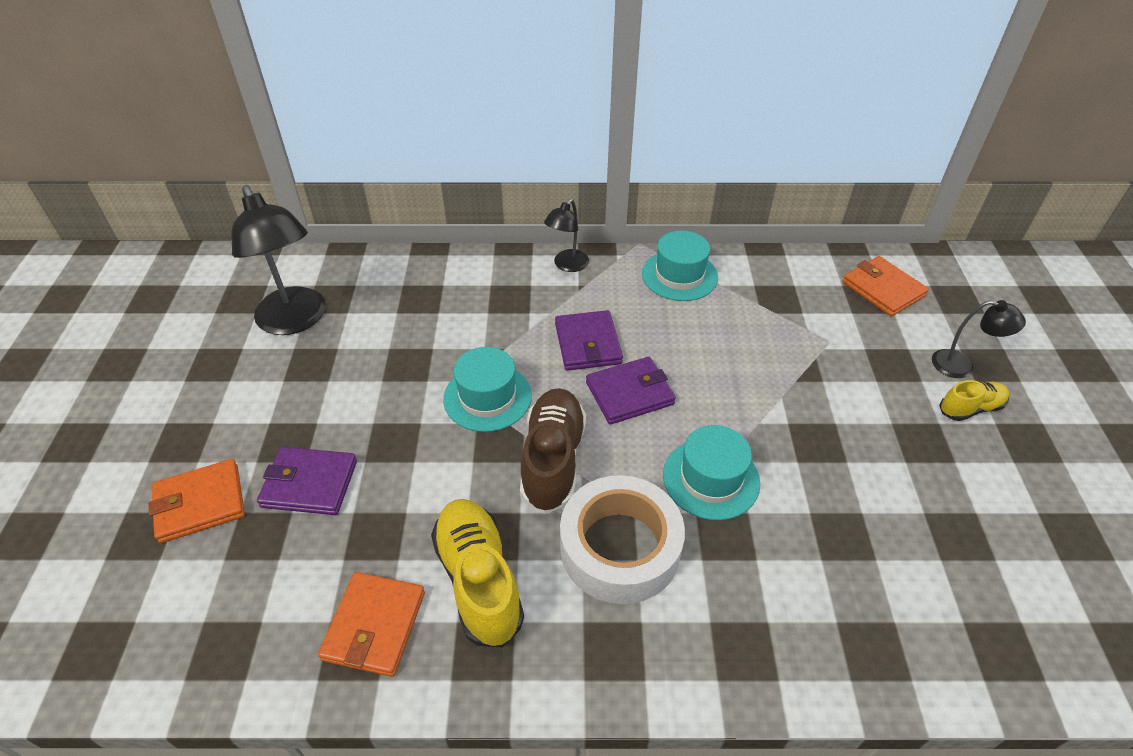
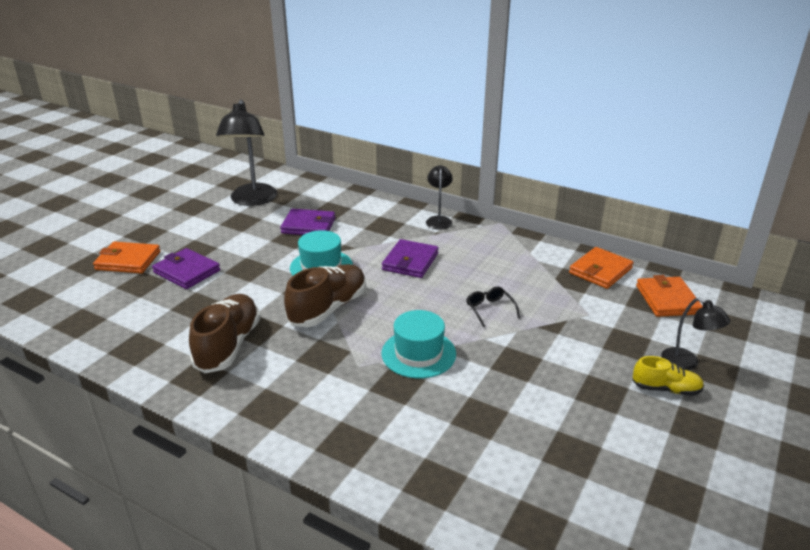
camera: 30 degrees right, 15 degrees down
(374, 626) = (156, 342): orange wallet -> orange wallet (600, 271)
(479, 580) = (228, 345): yellow shoe -> brown shoe
(567, 265) = (439, 220): black lamp -> black lamp turned 120 degrees clockwise
(620, 547) = (324, 363): white tape -> none
(629, 393) = (411, 294): purple wallet -> purple wallet (308, 226)
(679, 275) = (511, 246): turquoise hat -> none
(731, 378) = (490, 309): none -> black glasses

